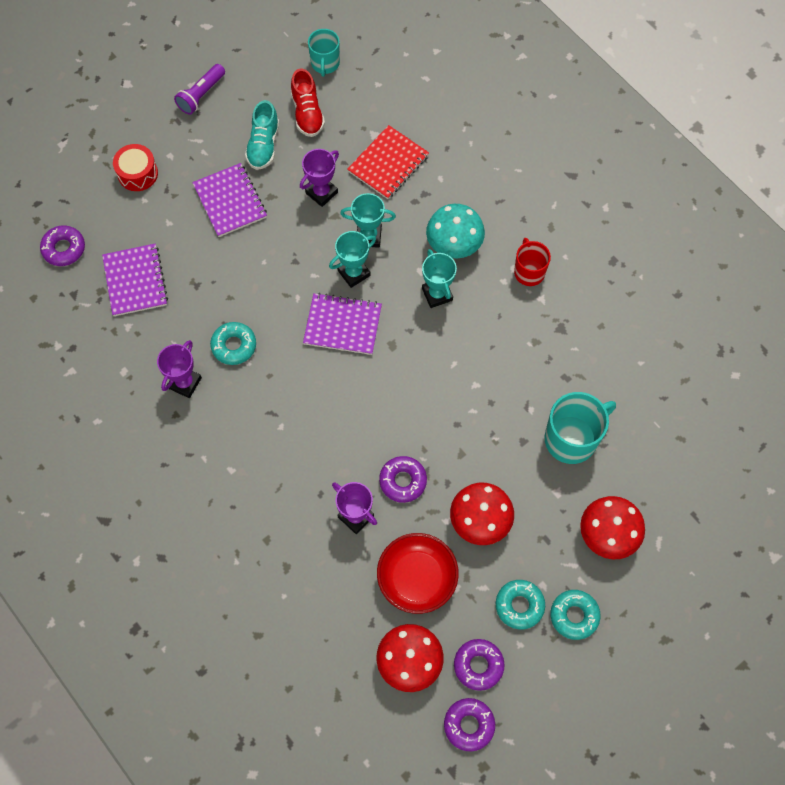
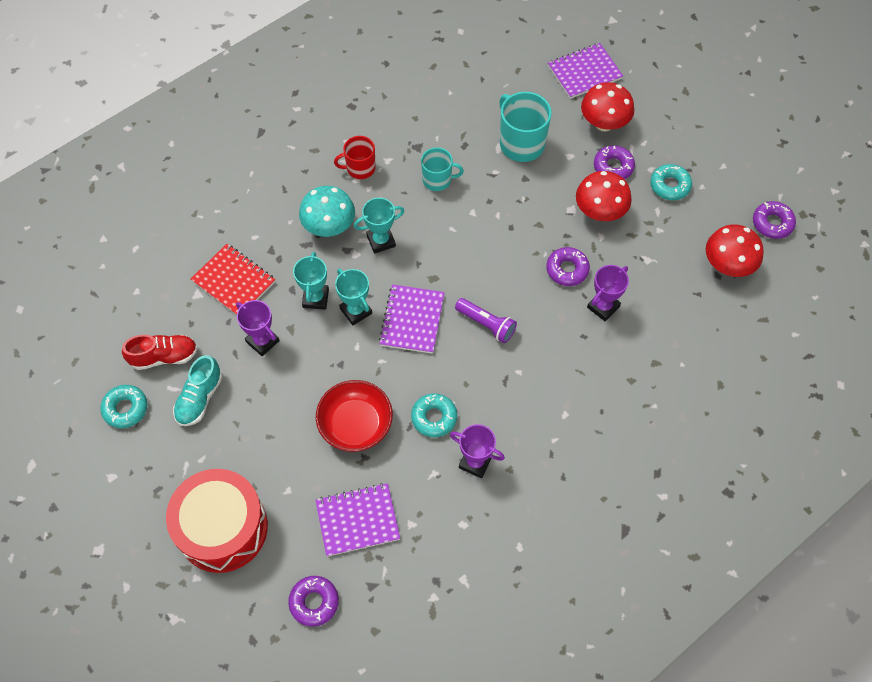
camera: 90 degrees left, 5 degrees down
(138, 173) = (222, 528): red drum -> red drum, size x1.98
(201, 95) = (126, 465): purple flashlight -> purple flashlight (486, 324)
(230, 201) = (266, 429): purple notebook -> purple notebook (584, 72)
(263, 145) = (199, 398): turquoise shoe -> turquoise shoe turned 105 degrees clockwise
(325, 63) = (103, 341): turquoise mug -> turquoise mug (437, 180)
(417, 578) = (654, 259): red bowl -> red bowl (355, 424)
(478, 665) = (723, 215): purple donut -> purple donut (613, 167)
(574, 615) = (673, 149): turquoise donut -> turquoise donut (125, 409)

